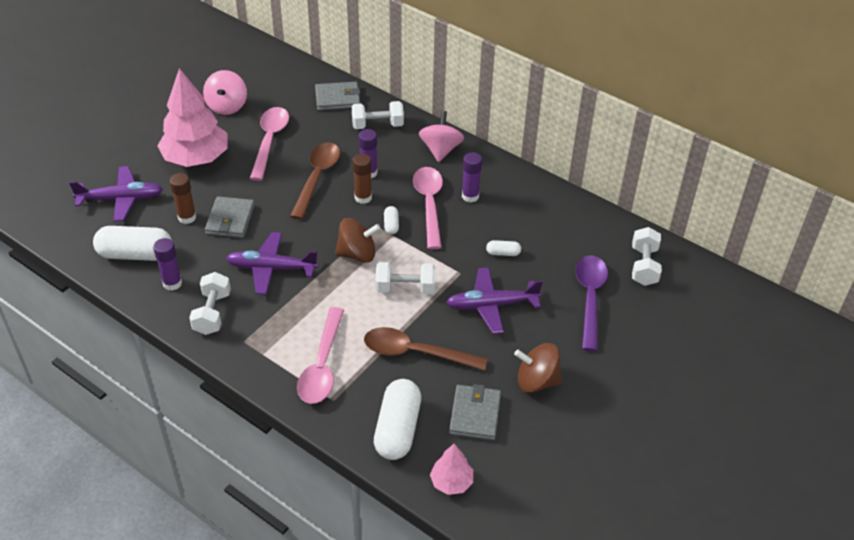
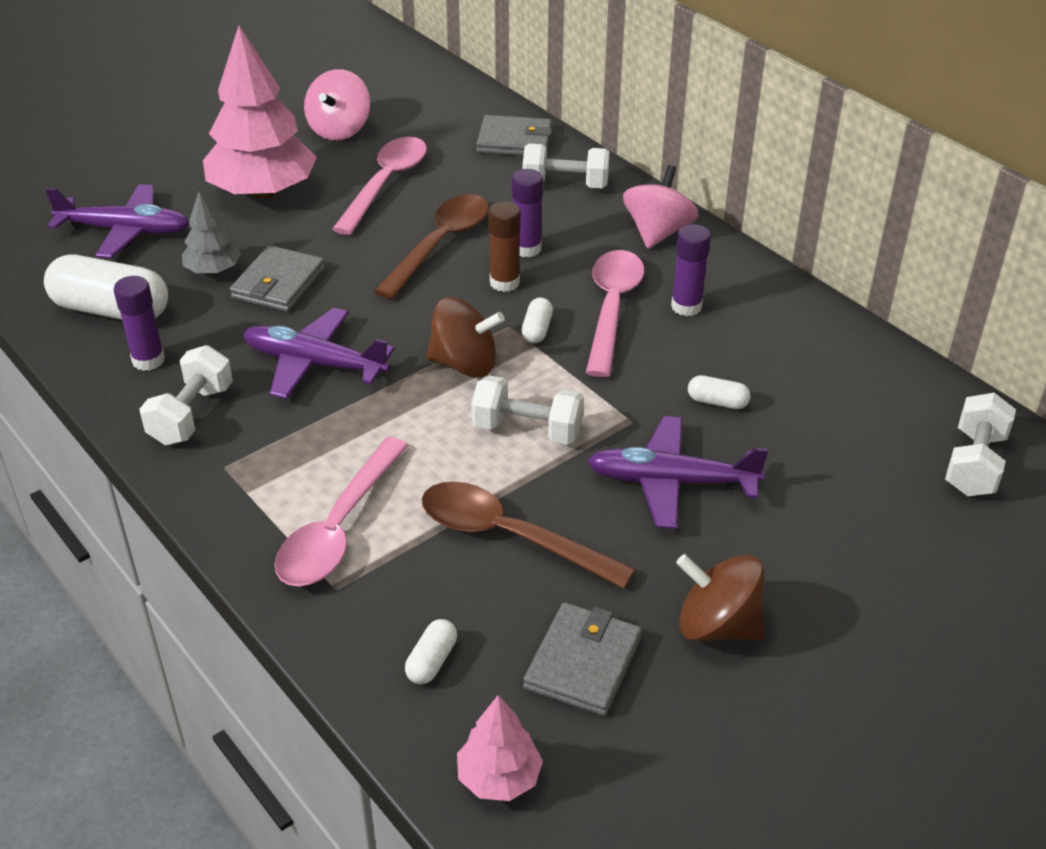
camera: 15 degrees right, 5 degrees down
(187, 217) = (213, 270): brown glue stick -> grey tree
(397, 429) = (431, 661): white capsule -> white capsule, size x0.45
(590, 298) = (857, 501): purple spoon -> none

